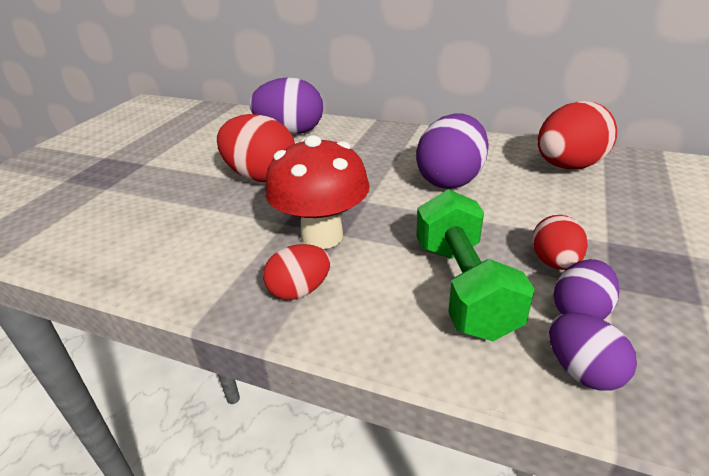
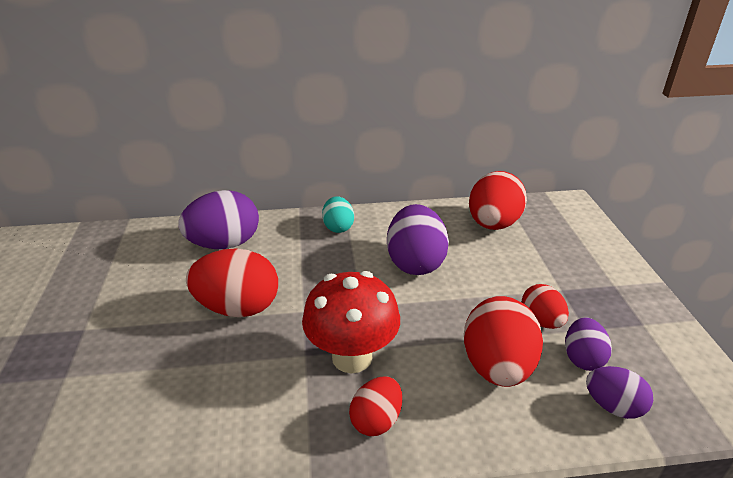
camera: 30 degrees left, 0 degrees up
(398, 139) = (338, 227): none -> turquoise egg
(463, 287) = (497, 367): green dumbbell -> red egg

